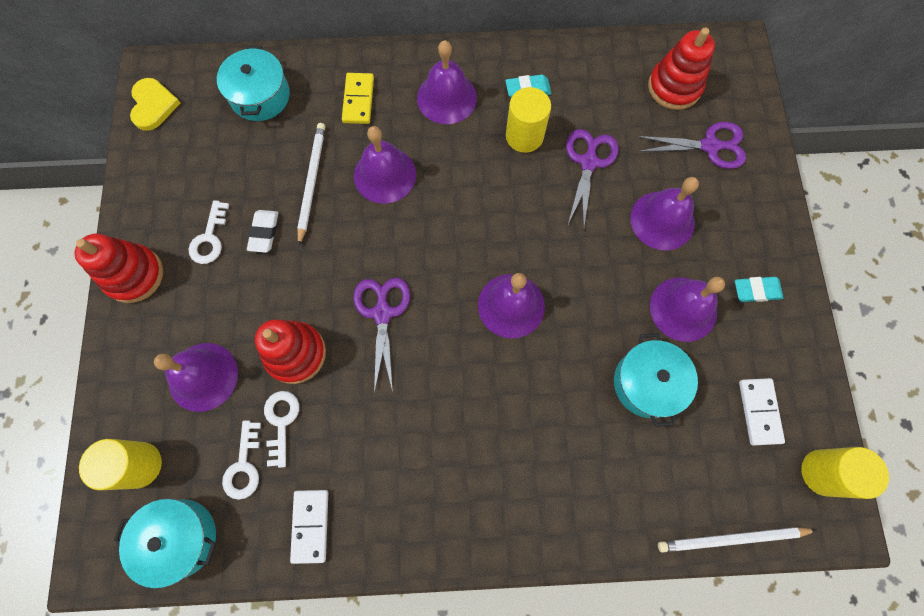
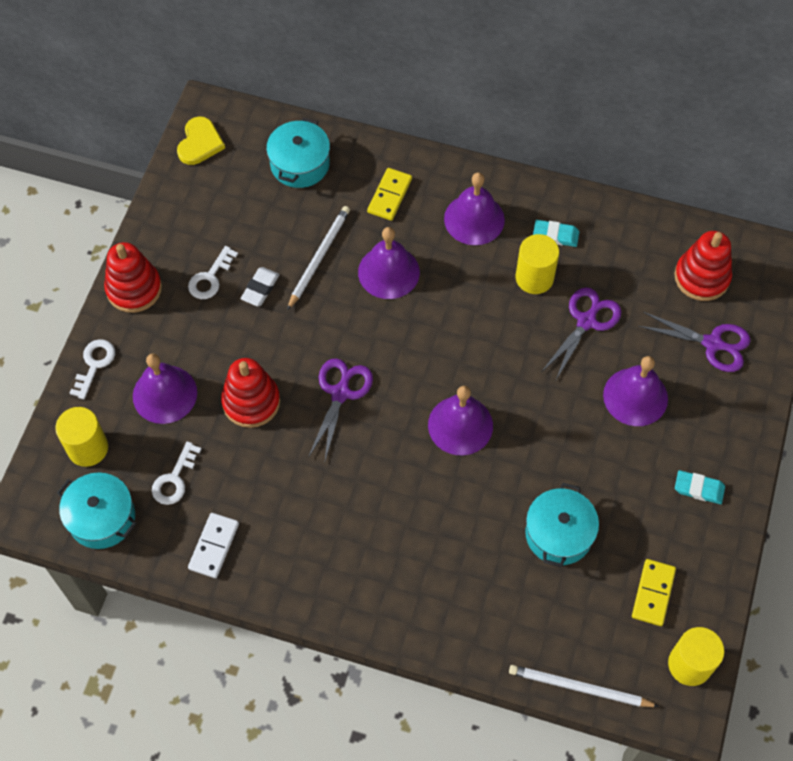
camera: 20 degrees right, 10 degrees down
(281, 422) = (219, 454): white key -> white key (94, 364)
(683, 309) = (620, 481): purple bell -> none
(759, 411) = (653, 593): white domino -> yellow domino

